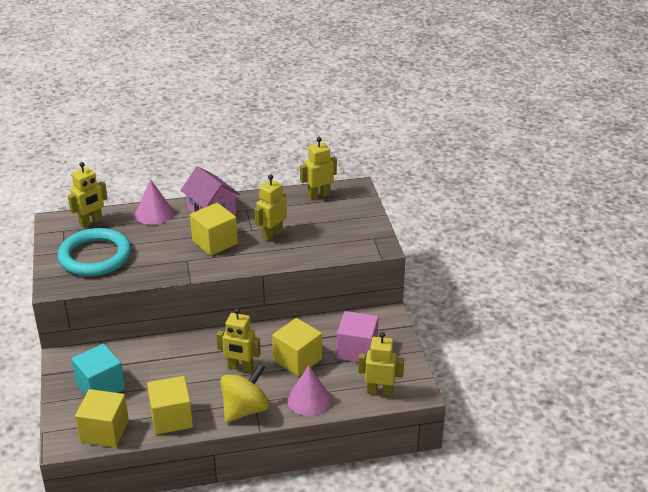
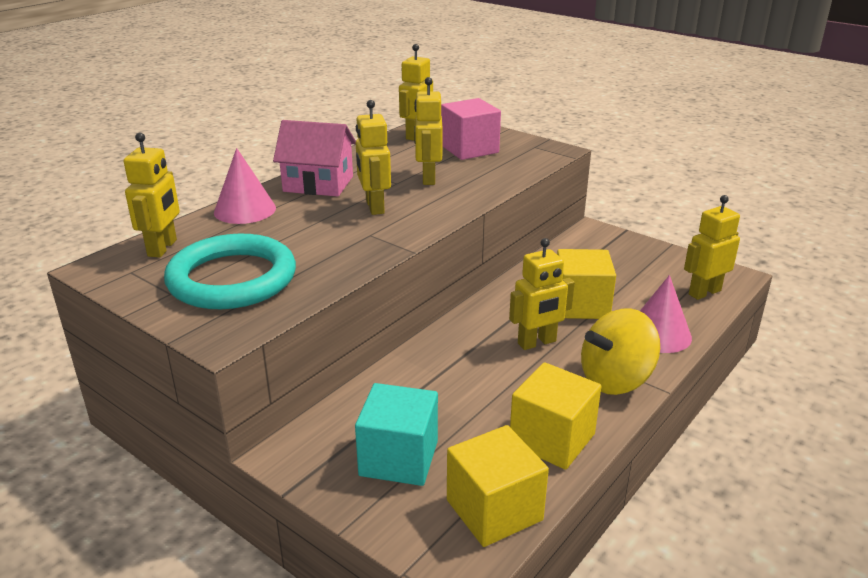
camera: 40 degrees left, 5 degrees down
(215, 242) = (374, 207): yellow cube -> yellow robot
(245, 409) = (615, 380): yellow spinning top -> yellow spinning top turned 120 degrees counterclockwise
(357, 350) = (620, 269): pink cube -> pink cube (469, 149)

